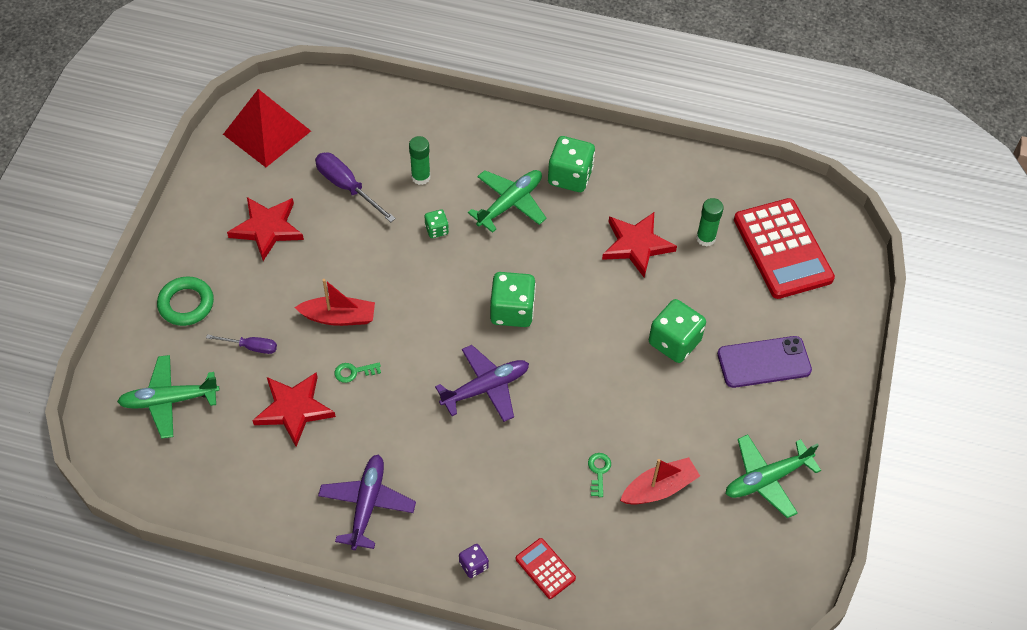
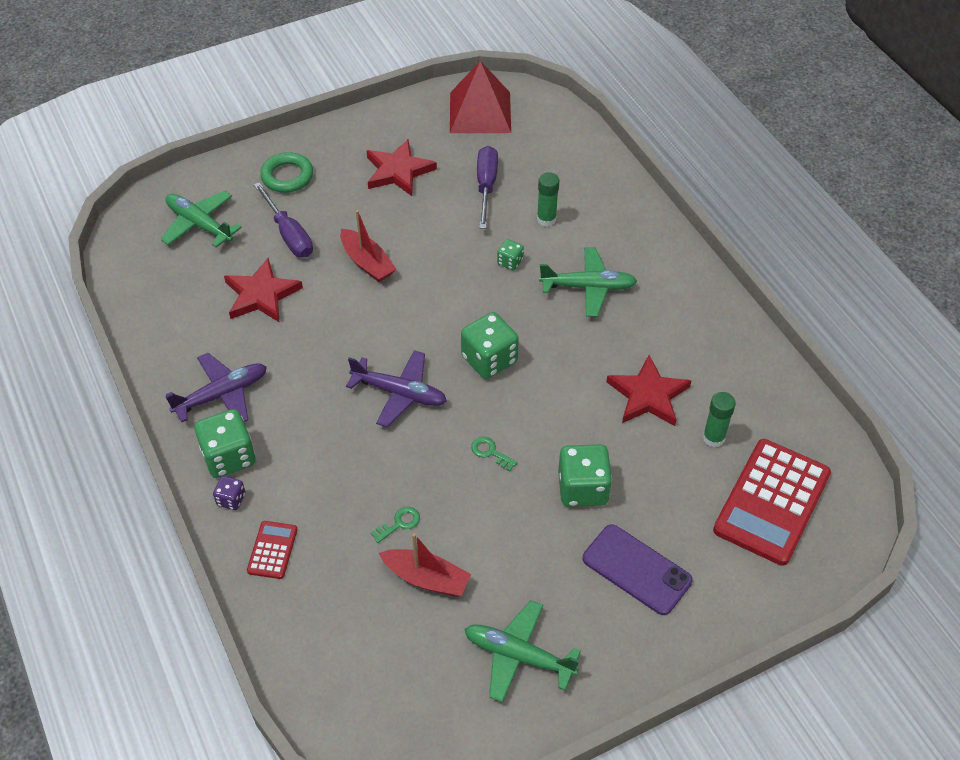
camera: 50 degrees right, 5 degrees down
(251, 347) = (289, 234): purple screwdriver -> purple screwdriver, size x1.64
(354, 372) = (329, 305): green key -> green key (490, 452)
(570, 176) = (661, 305): green dice -> green dice (229, 457)

